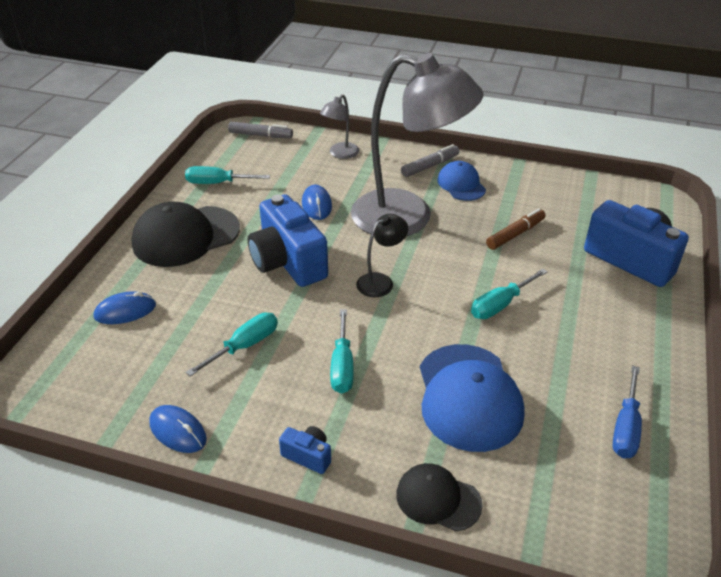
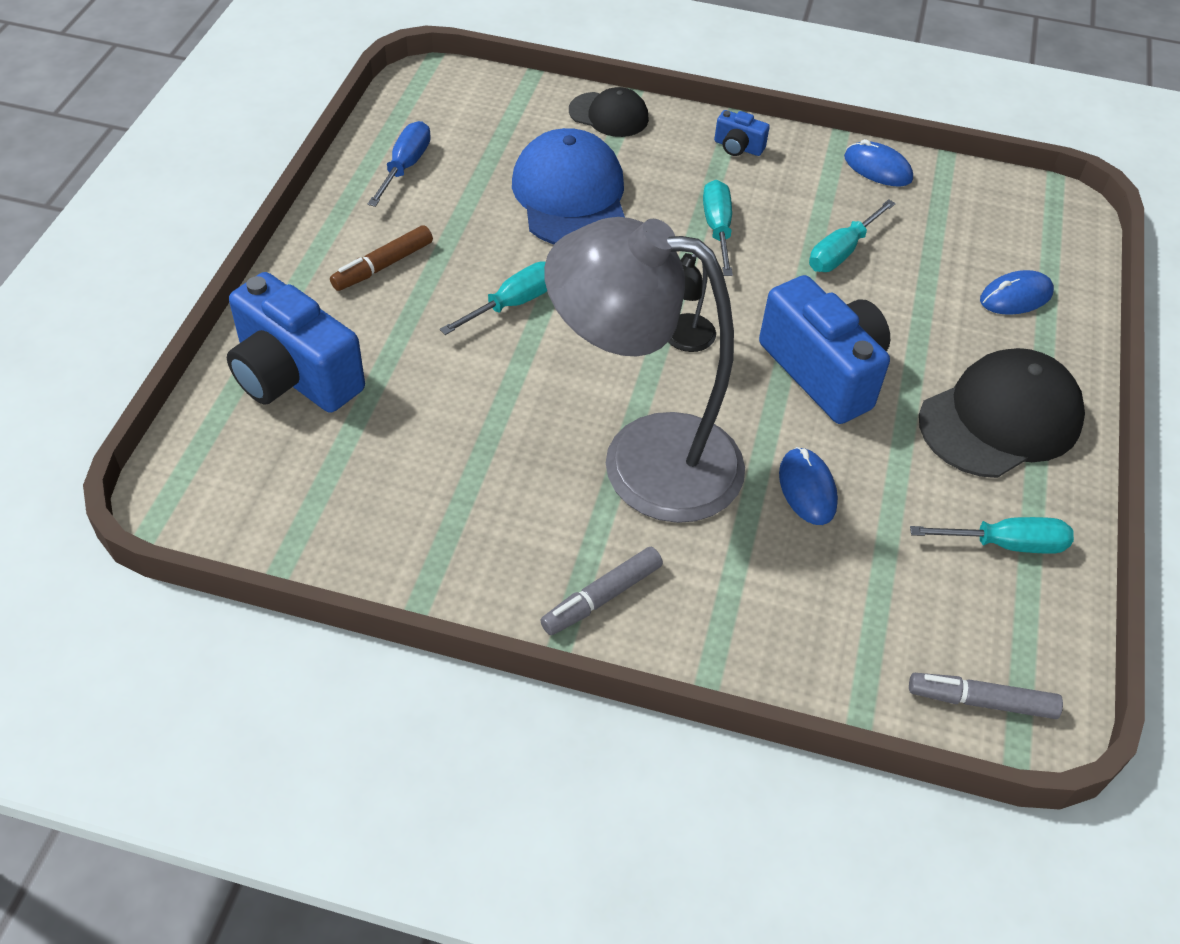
camera: 175 degrees right, 10 degrees up
(340, 154) = (790, 635): grey lamp -> none
(461, 184) = (543, 543): blue cap -> none
(515, 234) = (465, 424): brown marker -> brown marker (382, 266)

